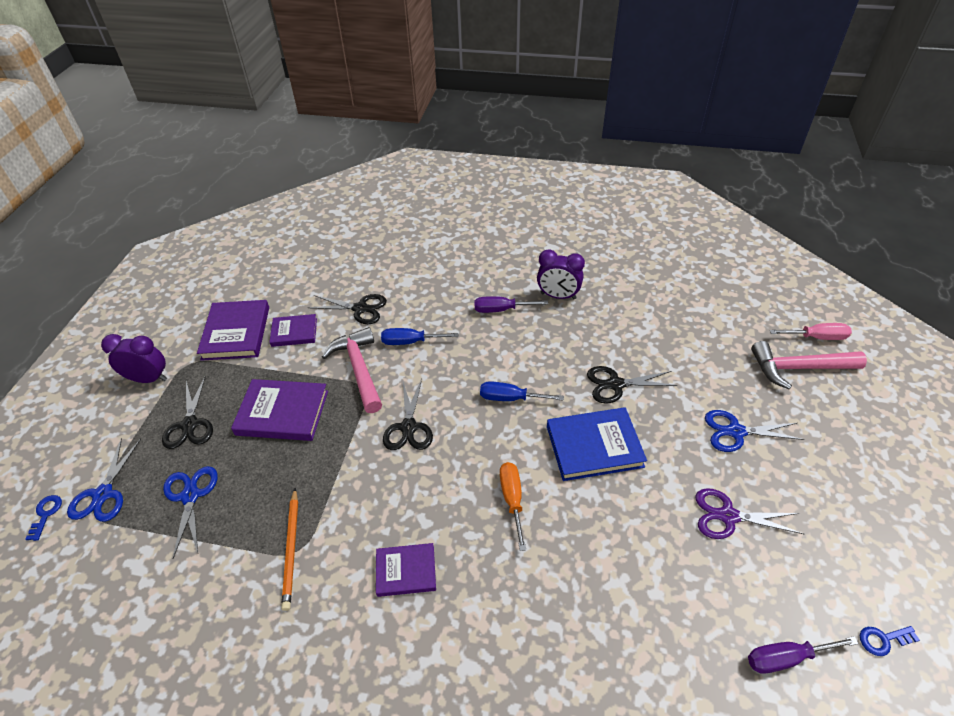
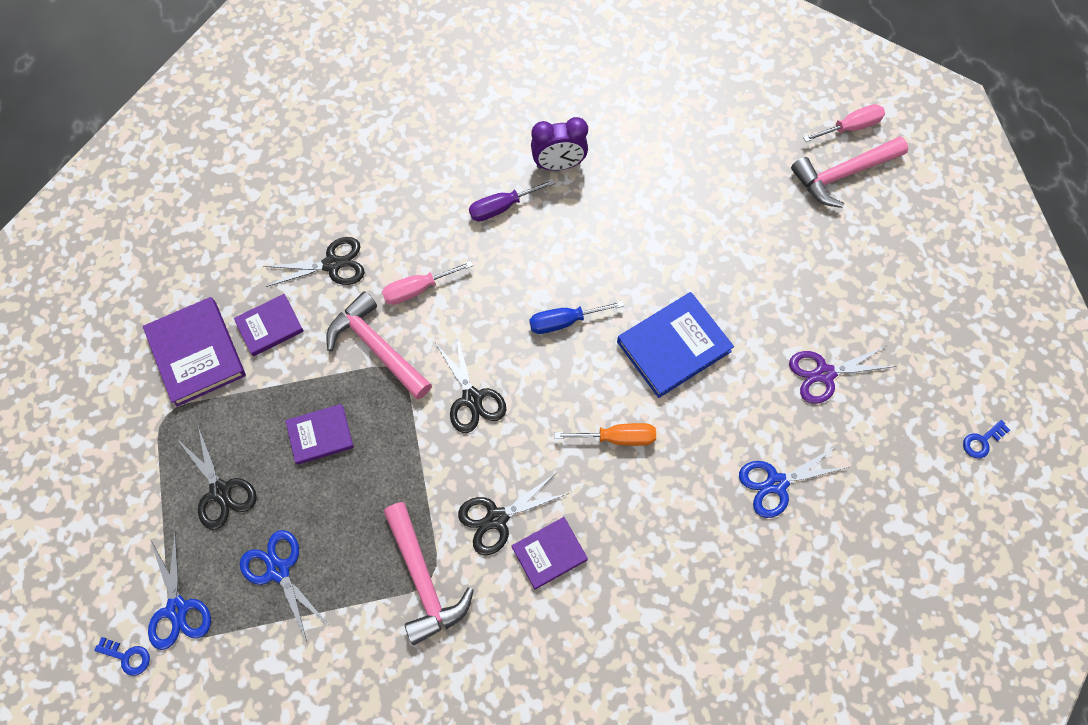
camera: 25 degrees left, 20 degrees up
(46, 514) = (127, 656): blue key -> blue key turned 135 degrees clockwise
(148, 379) = (128, 454): purple clock -> none
(282, 413) = (320, 435): purple book -> purple book, size x0.61
(291, 549) = (423, 580): orange pencil -> pink hammer
(410, 342) = (417, 289): blue screwdriver -> pink screwdriver
(512, 499) = (617, 438): orange screwdriver -> orange screwdriver turned 120 degrees clockwise
(616, 384) = (667, 263): black scissors -> black scissors (497, 518)
(736, 432) = (804, 276): blue scissors -> blue scissors (776, 483)
(786, 658) = (910, 491): purple screwdriver -> none

